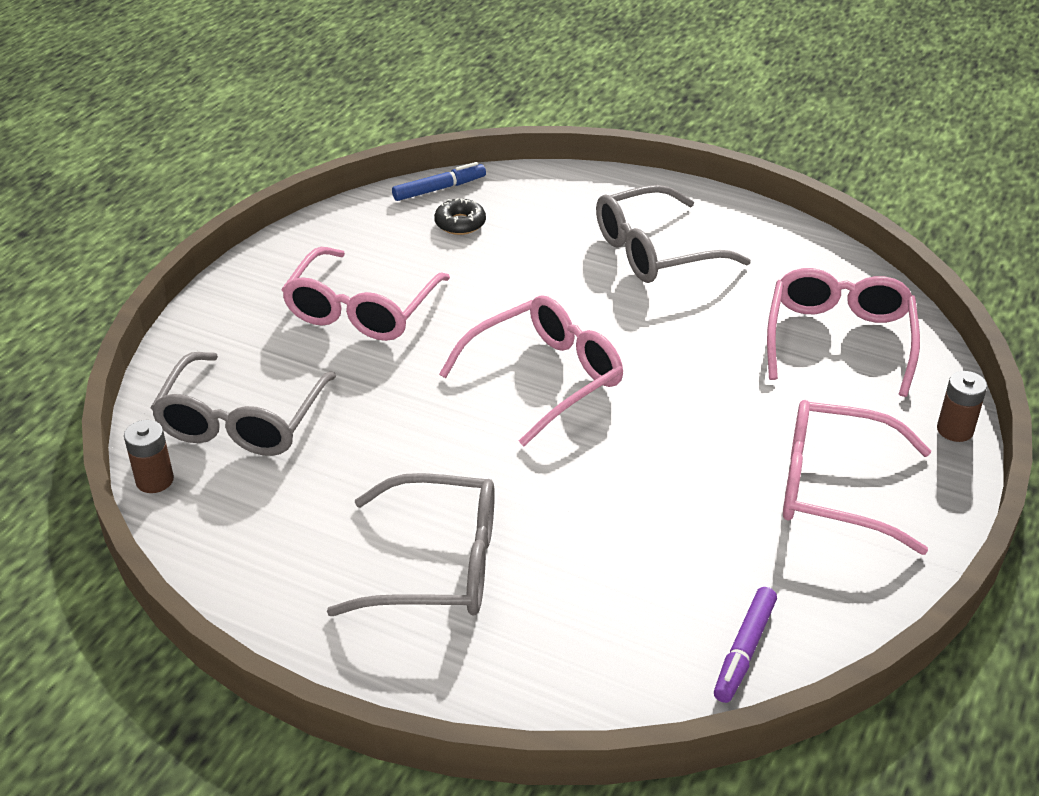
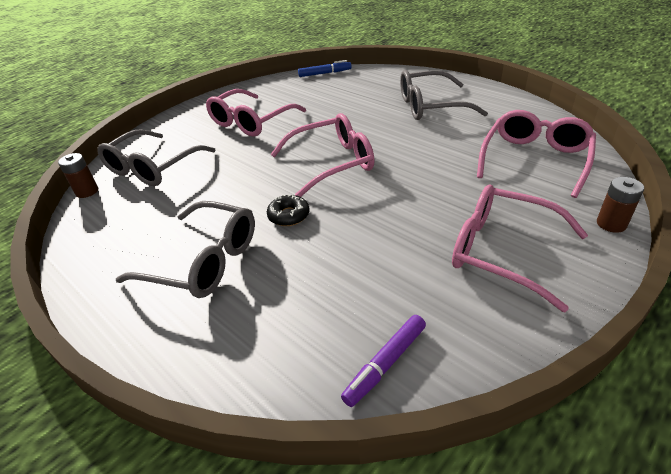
camera: 20 degrees right, 0 degrees up
(460, 223) = (327, 88): black donut -> black donut (289, 215)

